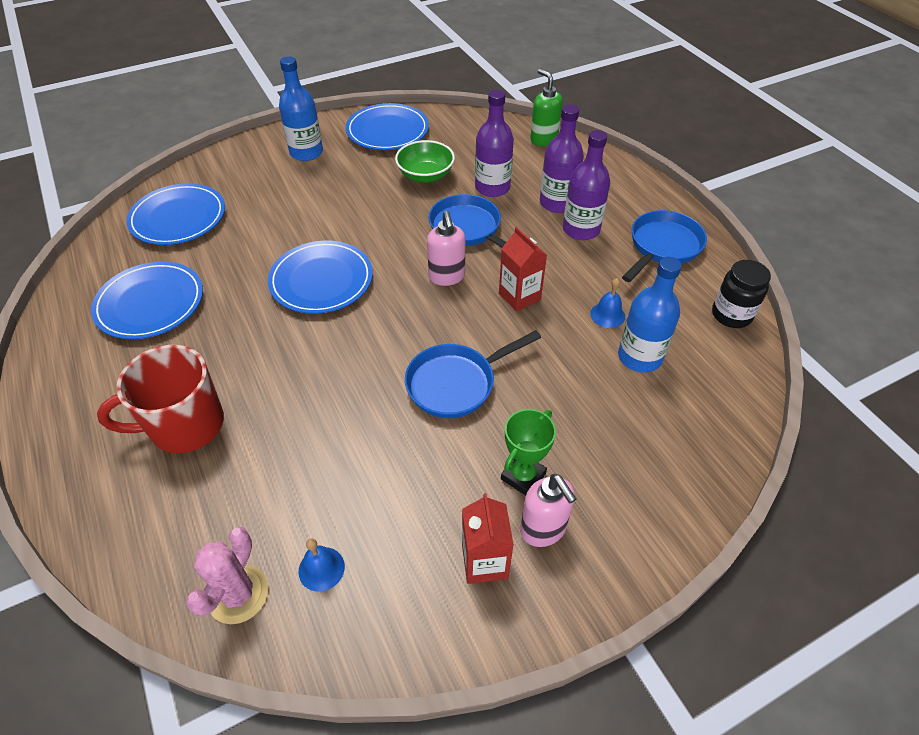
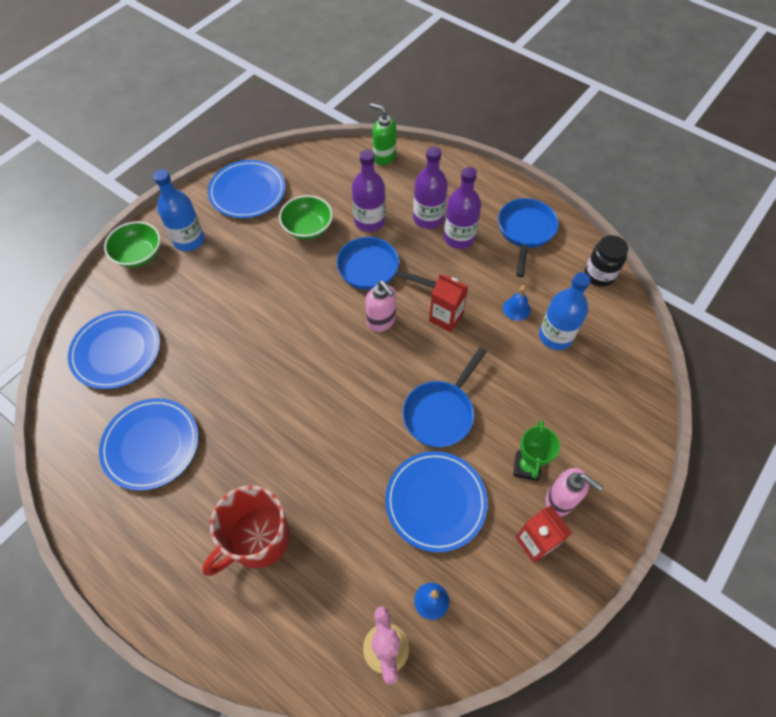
camera: 25 degrees left, 10 degrees up
(254, 151) = (139, 255): none -> green bowl
(321, 280) = (283, 364): blue plate -> blue plate (435, 501)

